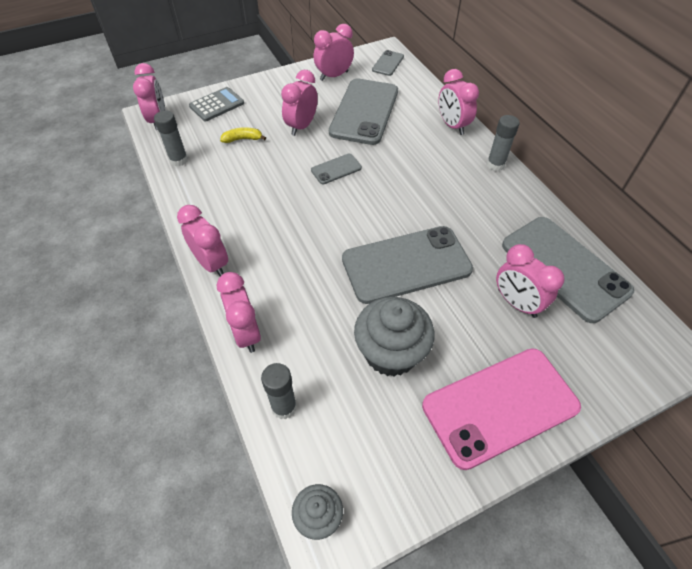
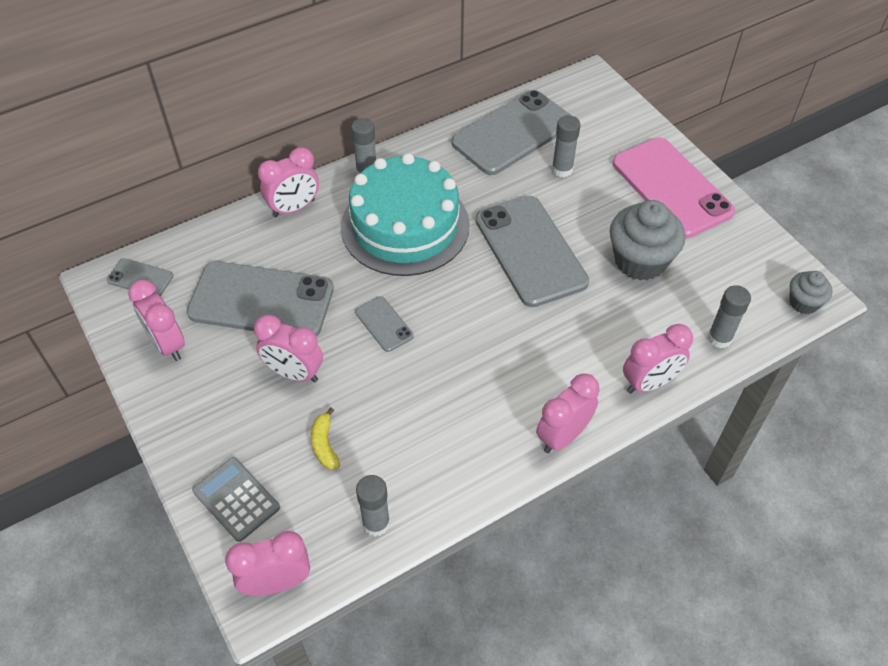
camera: 95 degrees left, 0 degrees up
(435, 185) = (405, 225): none -> turquoise cake
(516, 303) = (562, 169): pink clock -> grey glue stick

